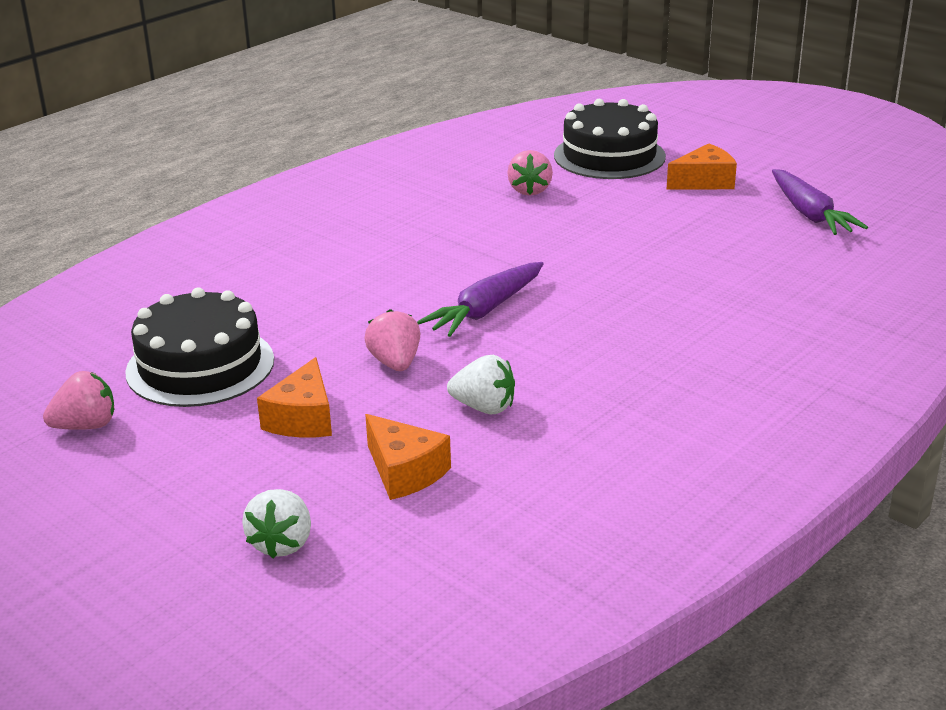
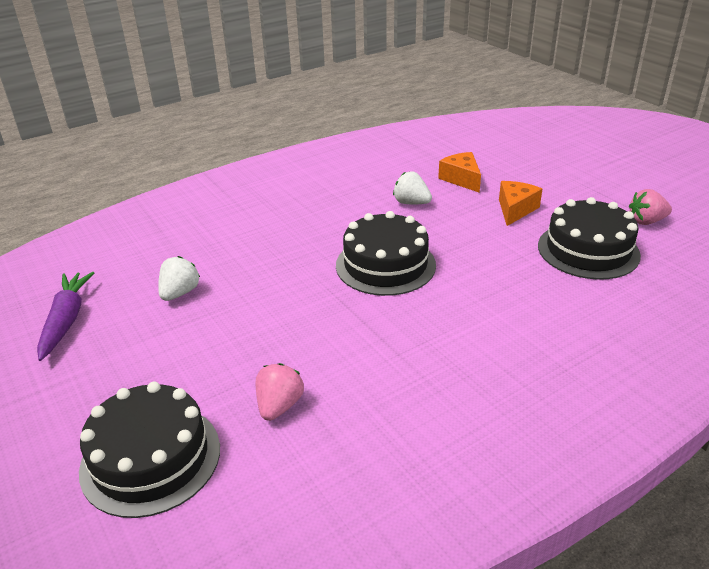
camera: 165 degrees left, 5 degrees up
(282, 543) = (521, 160): white strawberry -> white strawberry (180, 293)
(395, 363) = (457, 235): pink strawberry -> none
(485, 310) = (385, 265): purple carrot -> black cake
(704, 182) = (101, 384): orange cheese -> none

